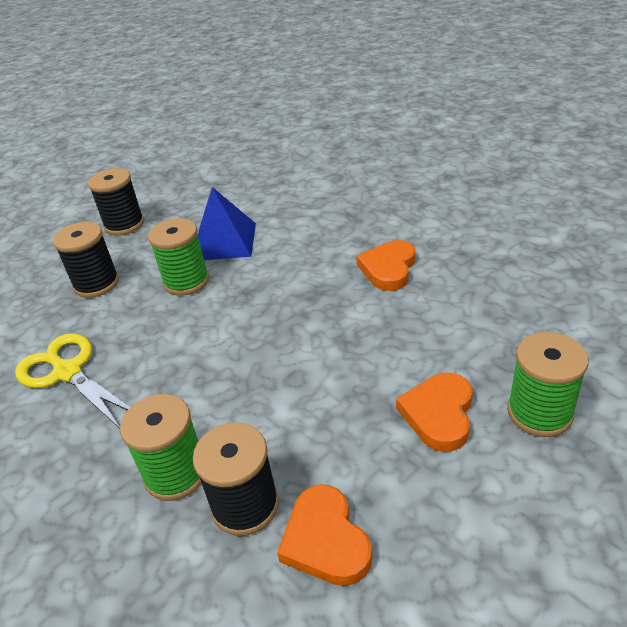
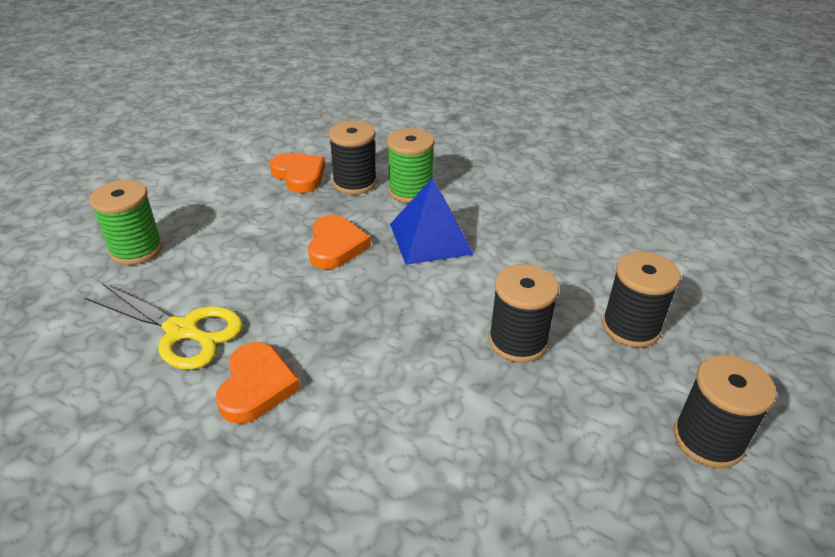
camera: 160 degrees right, 0 degrees up
(68, 372) = (556, 238): yellow scissors -> yellow scissors (182, 331)
(186, 281) = (517, 341): green spool -> black spool
(224, 241) = (512, 416): blue pyramid -> blue pyramid (430, 238)
(439, 414) = (219, 241): orange heart -> orange heart (335, 246)

